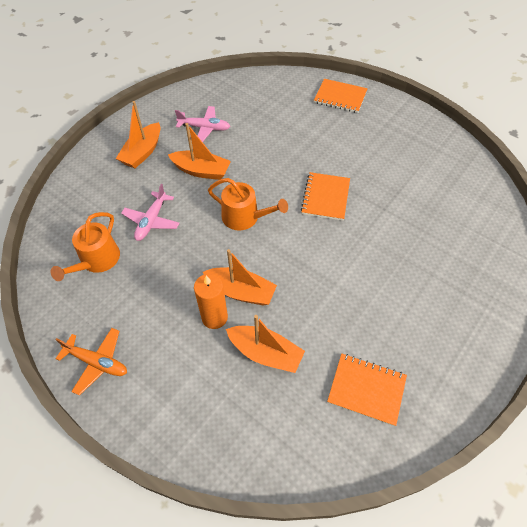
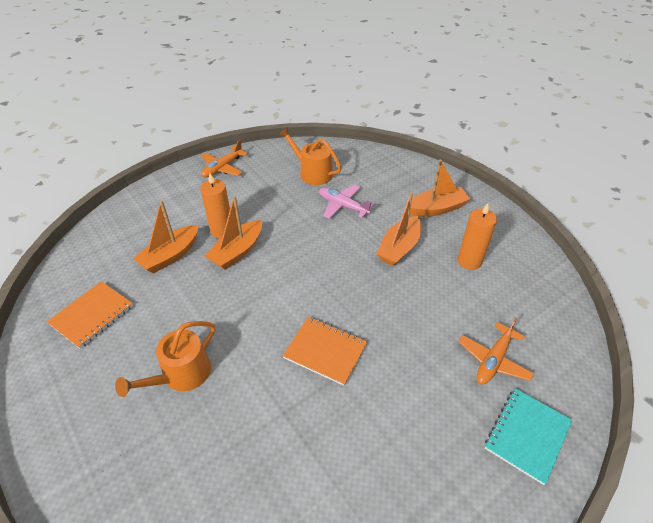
camera: 105 degrees right, 10 degrees down
(142, 152) = (437, 208): orange boat -> orange boat turned 120 degrees clockwise
(204, 128) = (469, 261): pink plane -> orange candle
(244, 217) = (323, 270): orange watering can -> orange watering can (181, 374)
(294, 112) = (493, 360): none -> orange plane
(340, 97) = (527, 435): orange notebook -> turquoise notebook

